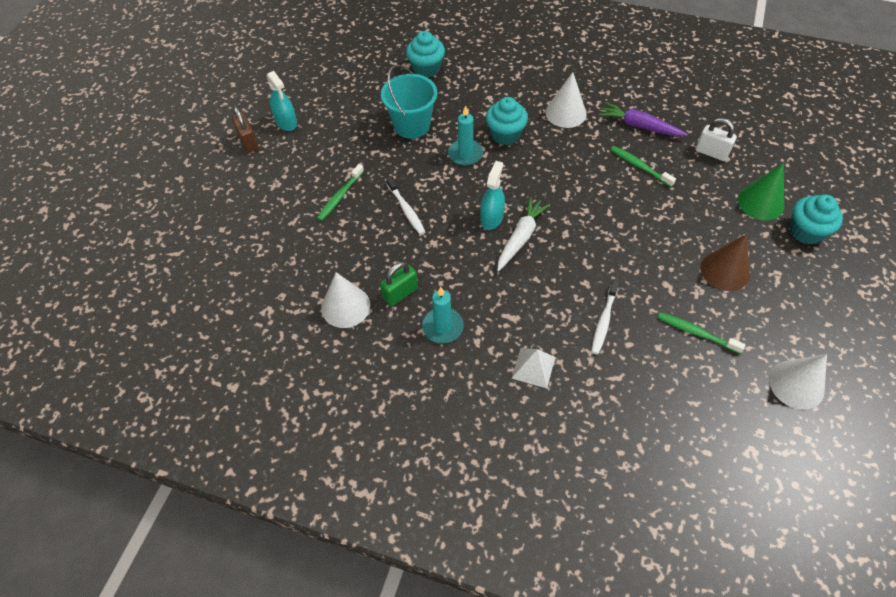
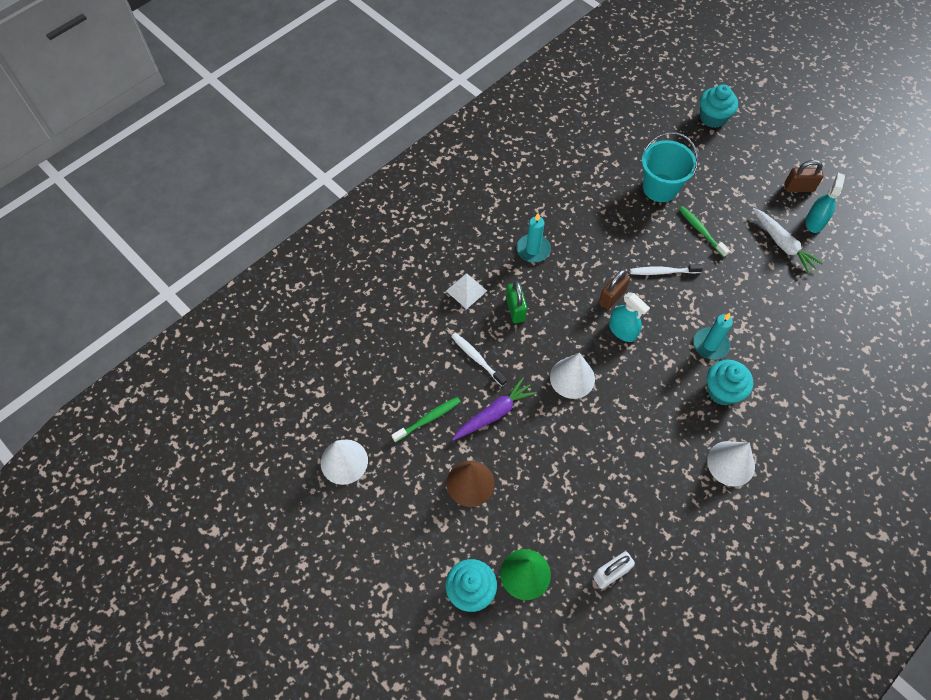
camera: 115 degrees right, 5 degrees up
(286, 122) = (815, 222): turquoise spray bottle -> turquoise spray bottle turned 120 degrees clockwise
(345, 306) = (585, 198): white cone -> white cone (572, 378)
(400, 293) = (578, 235): green padlock -> green padlock (515, 309)
(412, 125) = (769, 317): turquoise bucket -> turquoise bucket (660, 188)
(426, 69) = (853, 364): turquoise cupcake -> turquoise cupcake (713, 118)
(460, 238) = (612, 297): none -> brown padlock
(521, 237) = (590, 342): white carrot -> white carrot (782, 244)
(639, 126) = (681, 525): purple carrot -> purple carrot (494, 413)
(639, 166) = (625, 489): green toothbrush -> none

